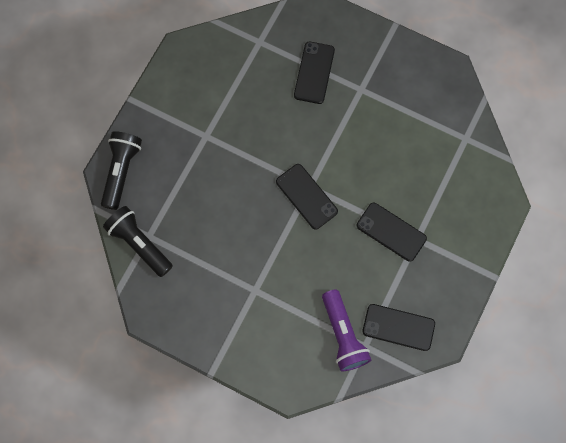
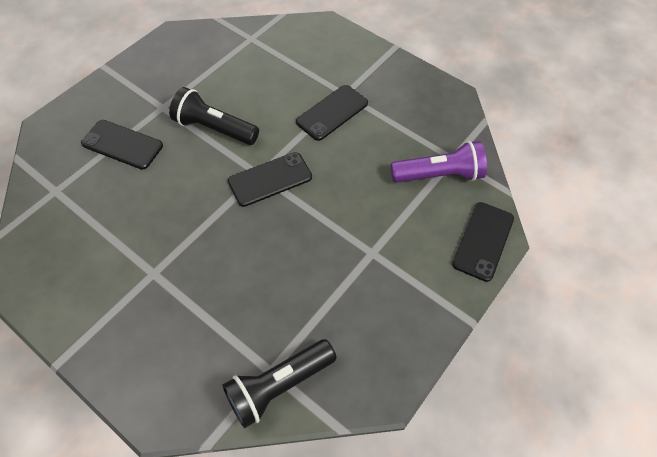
camera: 80 degrees left, 15 degrees down
(121, 171) = (162, 394): black flashlight -> black flashlight (214, 128)
(398, 327) = (436, 126): black phone -> black phone (483, 241)

